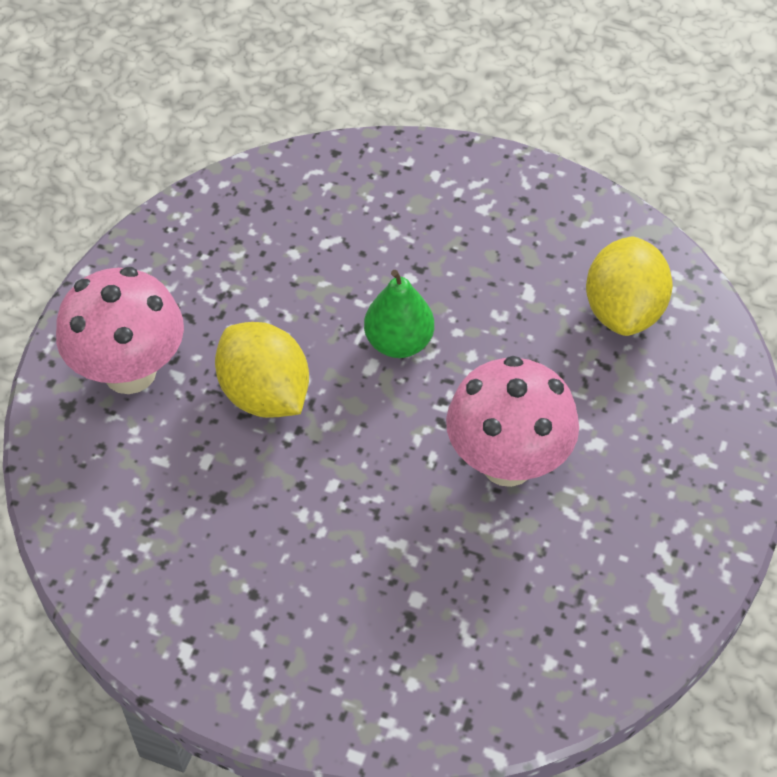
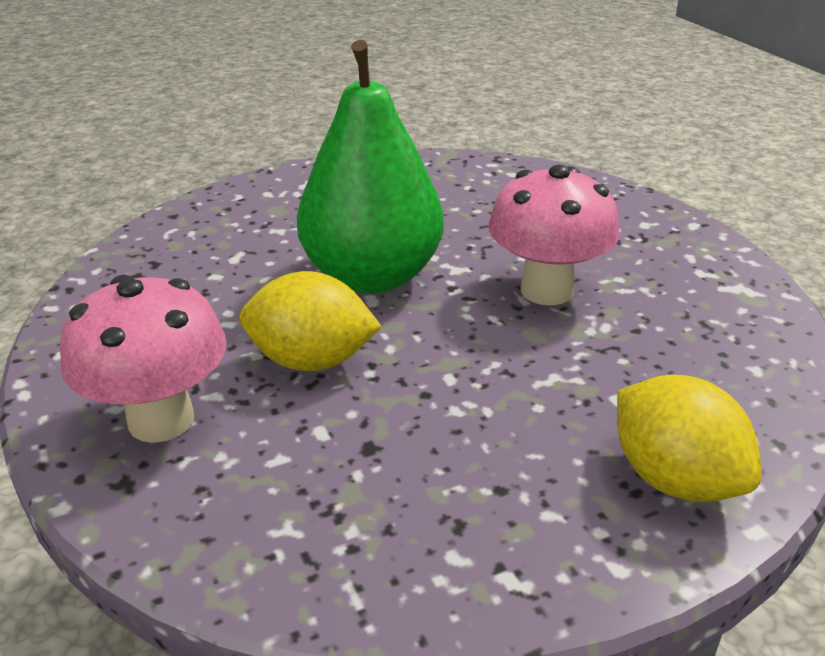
camera: 45 degrees left, 20 degrees down
(399, 342) = (372, 276): green pear -> green pear, size x2.03
(623, 311) = (490, 190): yellow lemon -> yellow lemon (674, 479)

